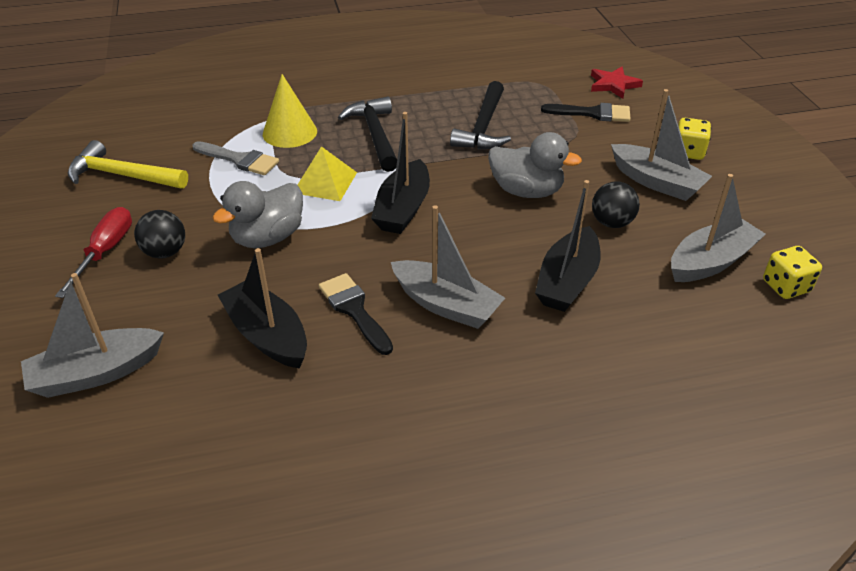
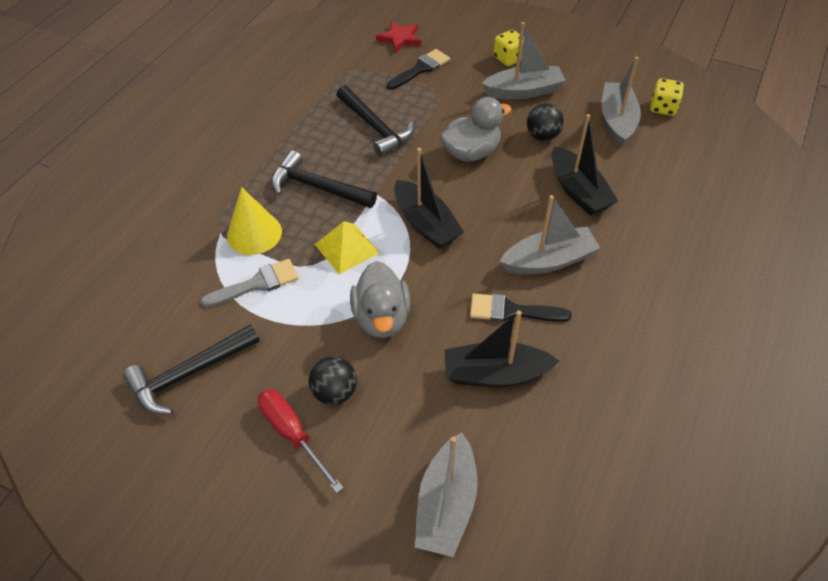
camera: 50 degrees left, 10 degrees up
(122, 175) = (188, 374): yellow hammer -> black hammer

